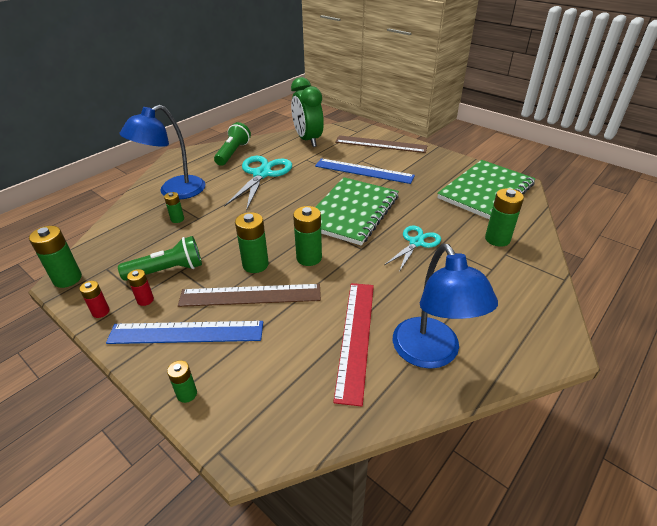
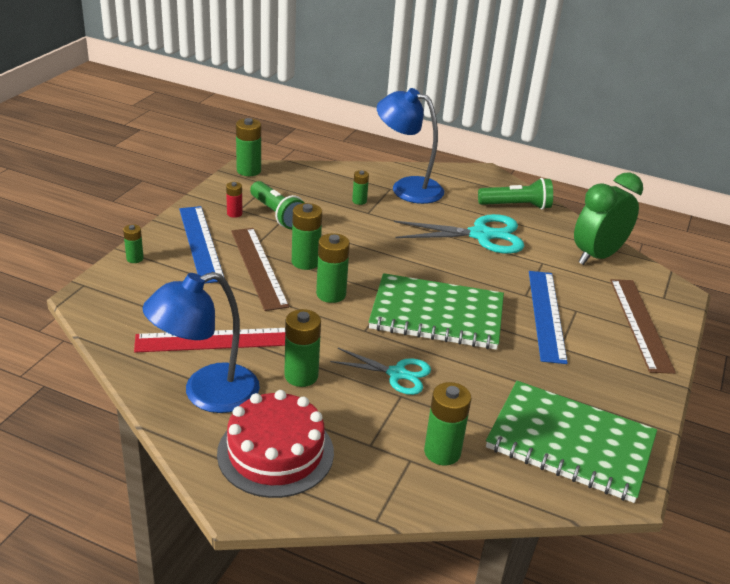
camera: 70 degrees right, 5 degrees down
(101, 312) = (214, 197): red battery -> none
(413, 291) = (301, 376): none -> green battery
(504, 319) = (275, 452): none -> red cake

